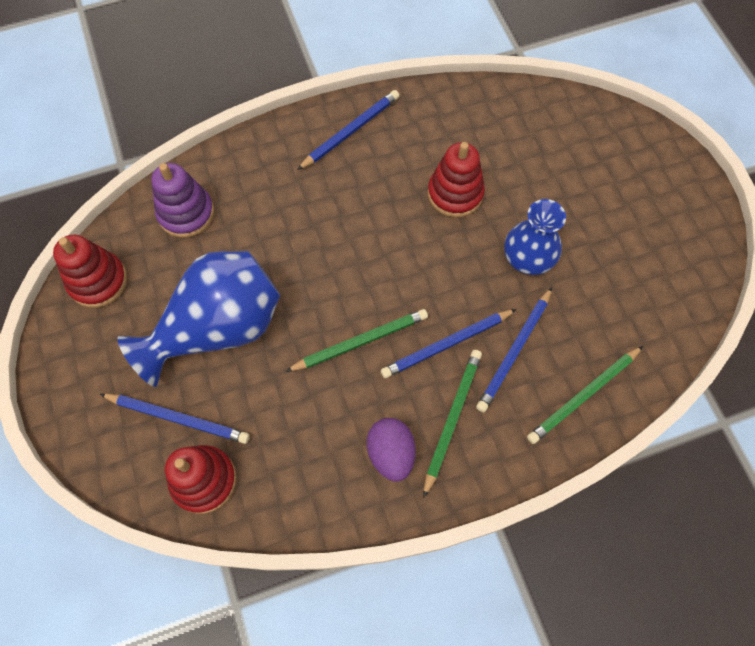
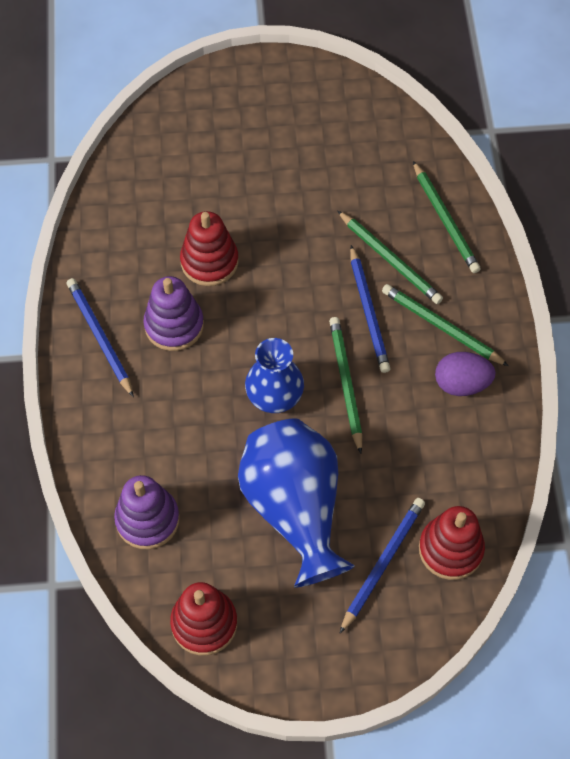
camera: 75 degrees left, 5 degrees down
(379, 183) = (174, 325): none -> purple stacking toy
(514, 351) = (390, 259): blue pencil -> green pencil
(527, 258) = (300, 222): blue vase -> blue vase (274, 396)

